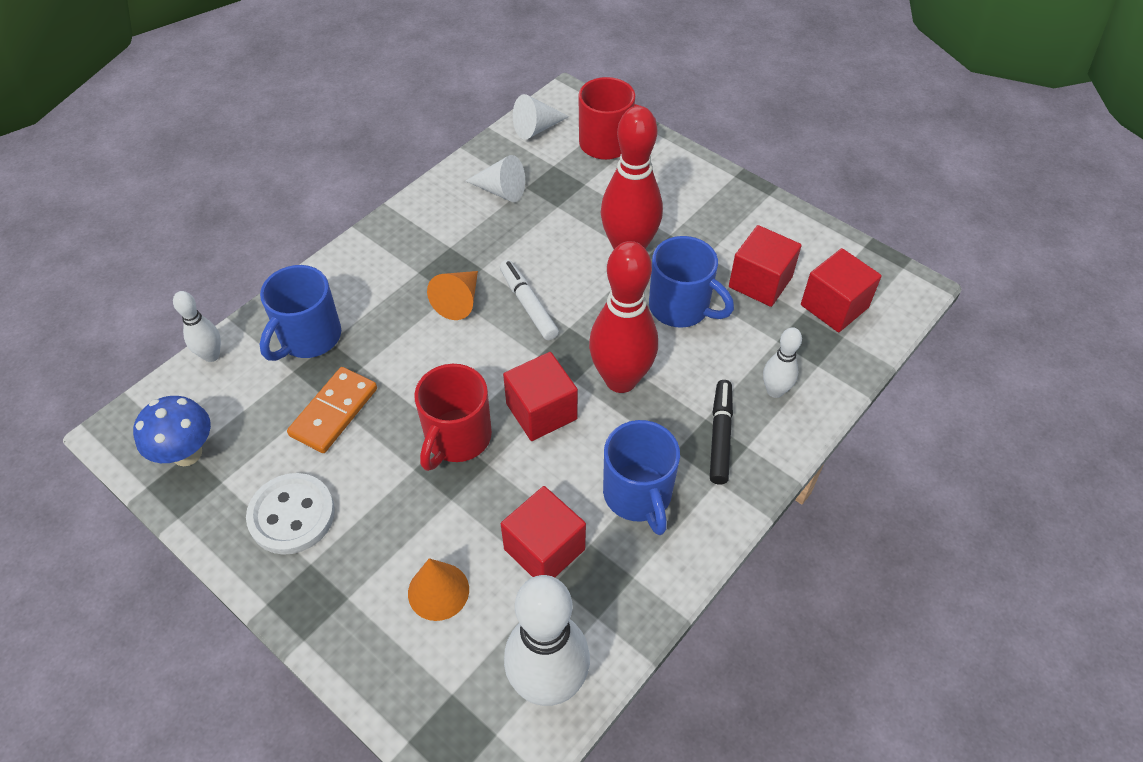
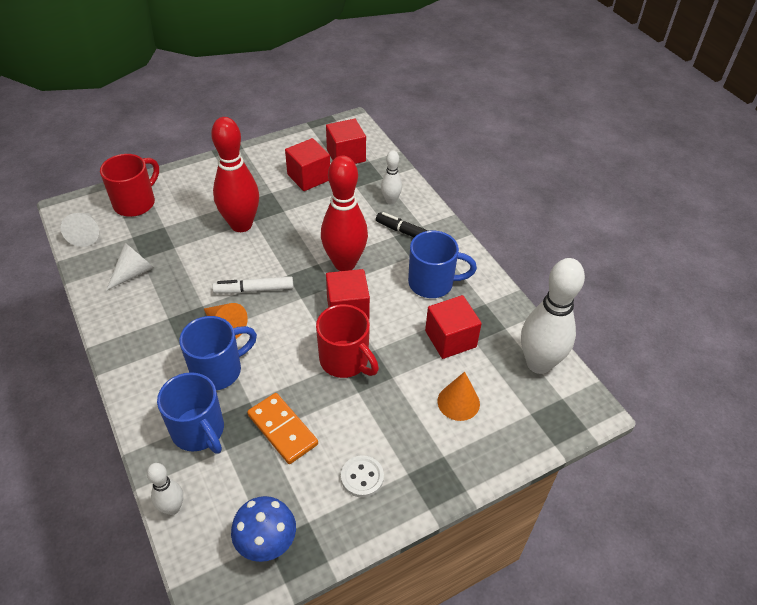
camera: 70 degrees left, 5 degrees down
(292, 515) = (362, 477): white button -> white button, size x0.64
(681, 307) = (306, 217): blue mug -> blue mug (218, 370)

